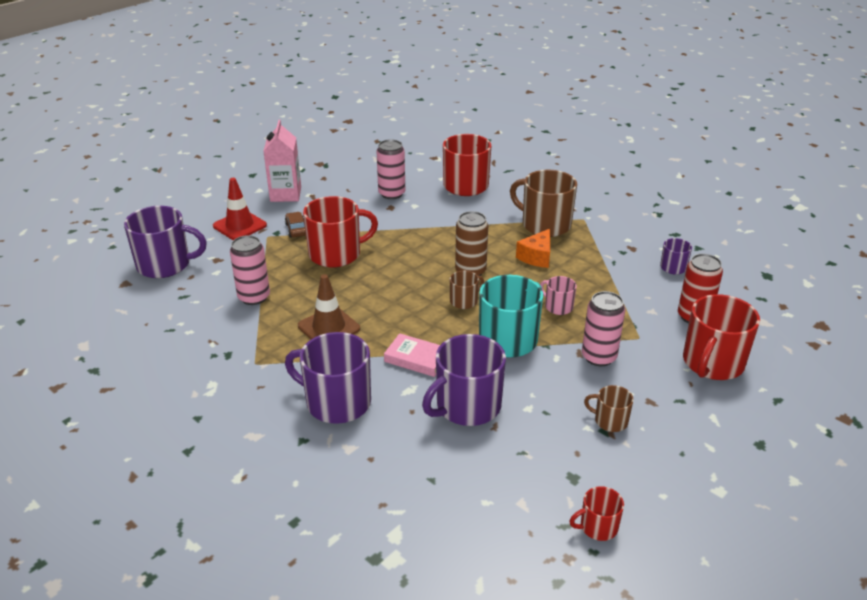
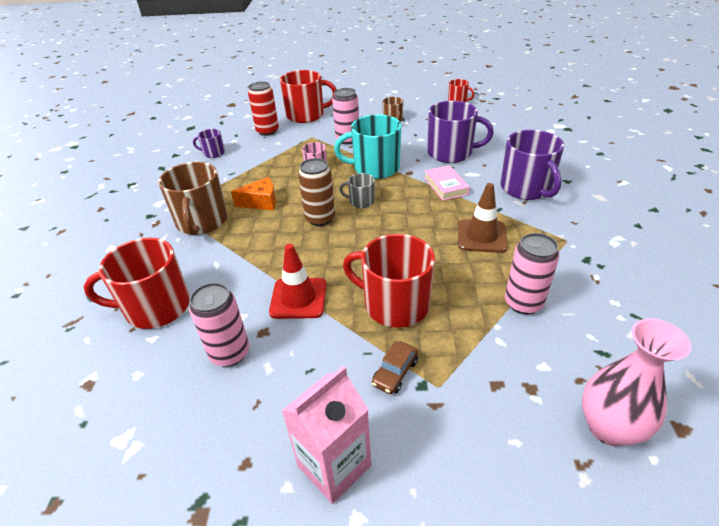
camera: 130 degrees left, 5 degrees up
(165, 265) = (608, 428): purple mug -> pink vase
(240, 226) = (456, 438): red traffic cone -> red traffic cone (298, 298)
(464, 301) = (361, 201): brown mug -> grey mug

